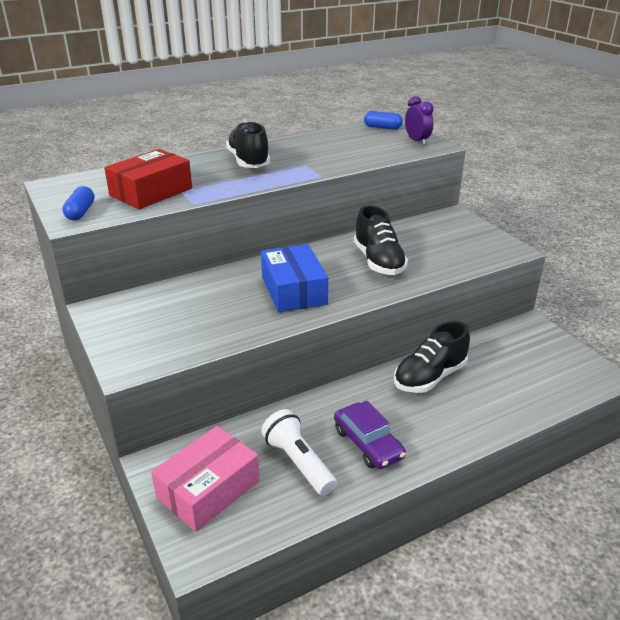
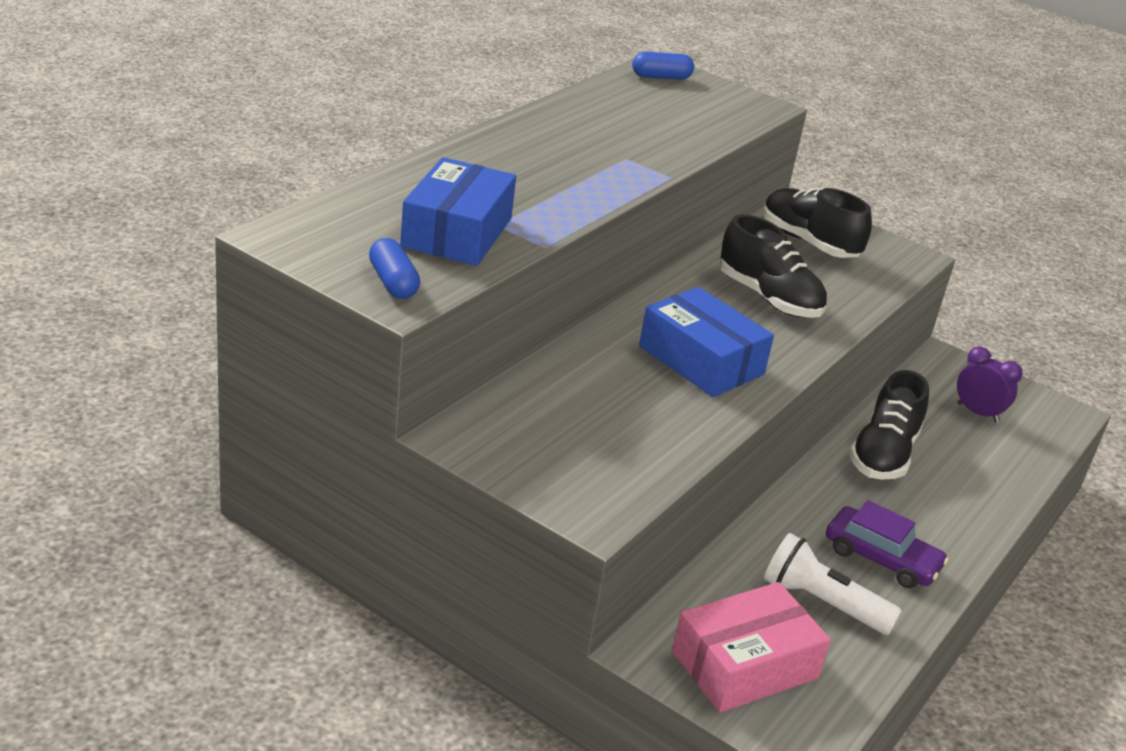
camera: 30 degrees left, 0 degrees up
(151, 192) = (457, 232): red box -> blue box
(208, 489) = (744, 665): pink box -> pink box turned 45 degrees clockwise
(248, 162) = (538, 160): black shoe -> black shoe (808, 242)
(417, 141) = (733, 100): purple clock -> purple clock (977, 413)

